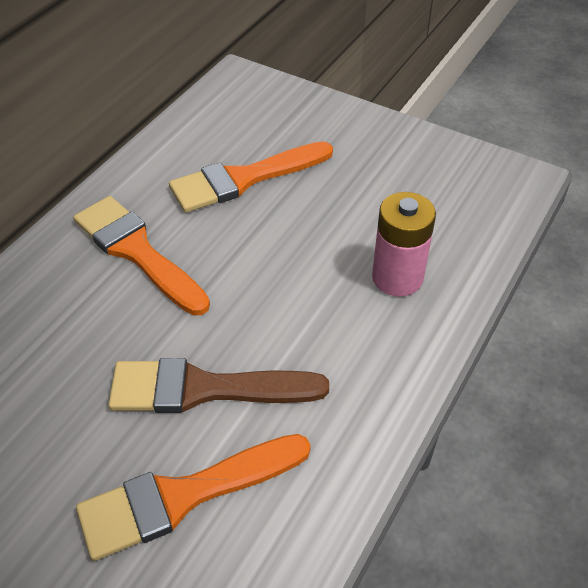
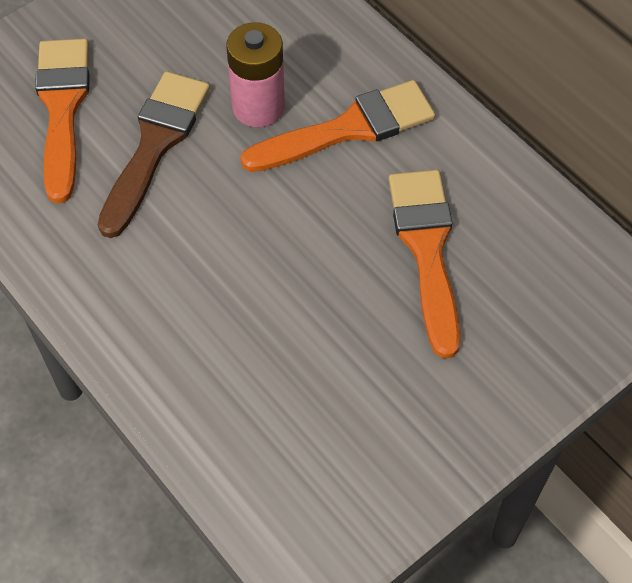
camera: 110 degrees right, 10 degrees up
(397, 277) = (209, 346): pink battery -> pink battery (258, 107)

